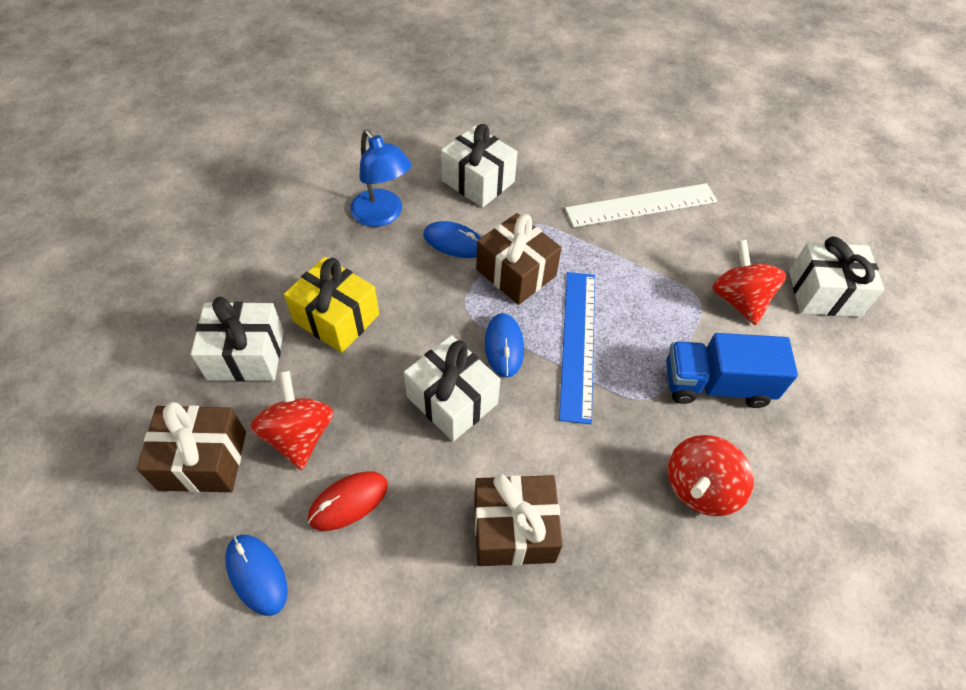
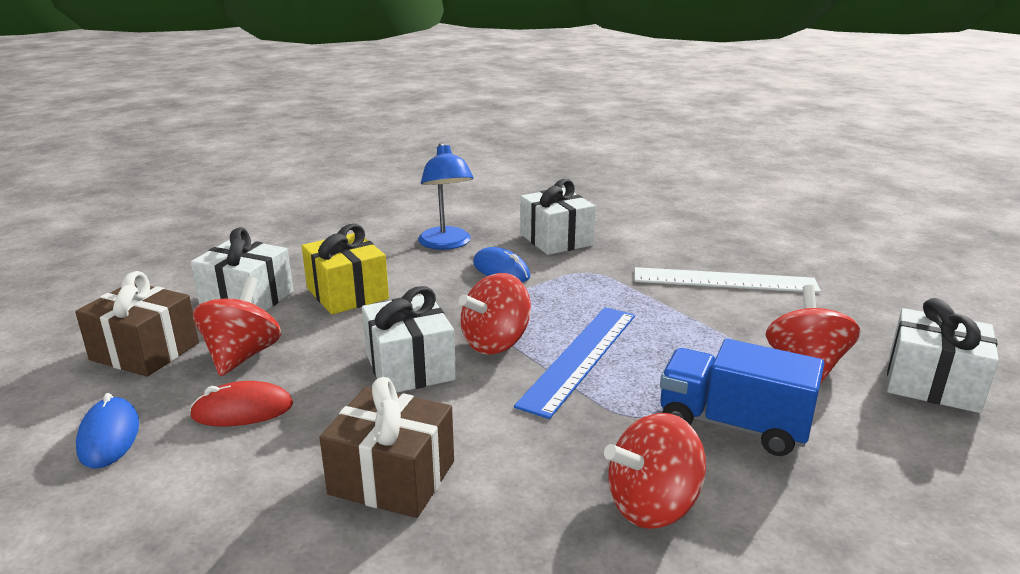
camera: 25 degrees right, 30 degrees down
(504, 346) = (496, 343): blue mouse -> red spinning top
(516, 273) = (549, 299): brown gift -> none

